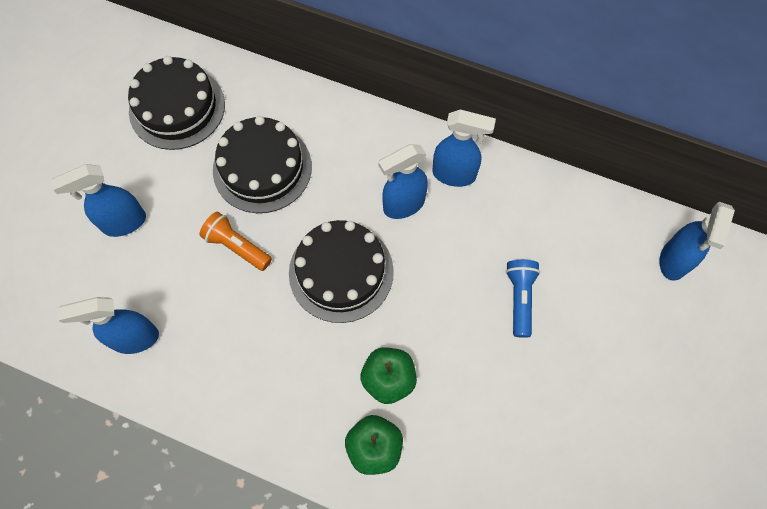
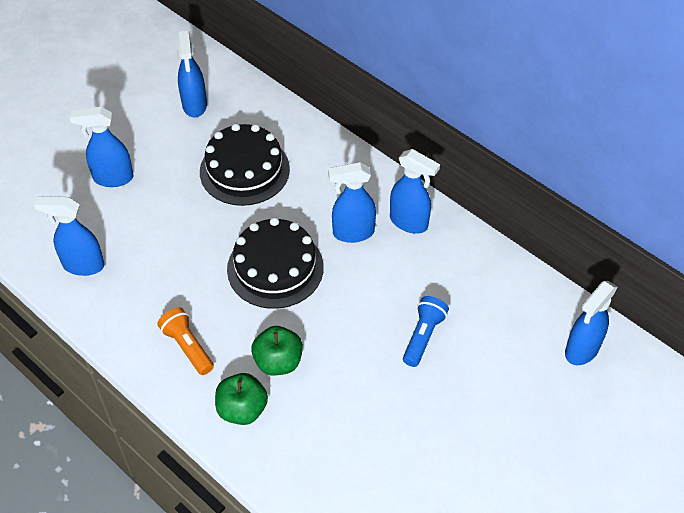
camera: 20 degrees right, 15 degrees down
(177, 107) = (194, 105): black cake -> blue spray bottle
(237, 246) = (196, 223): orange flashlight -> orange flashlight (187, 347)

